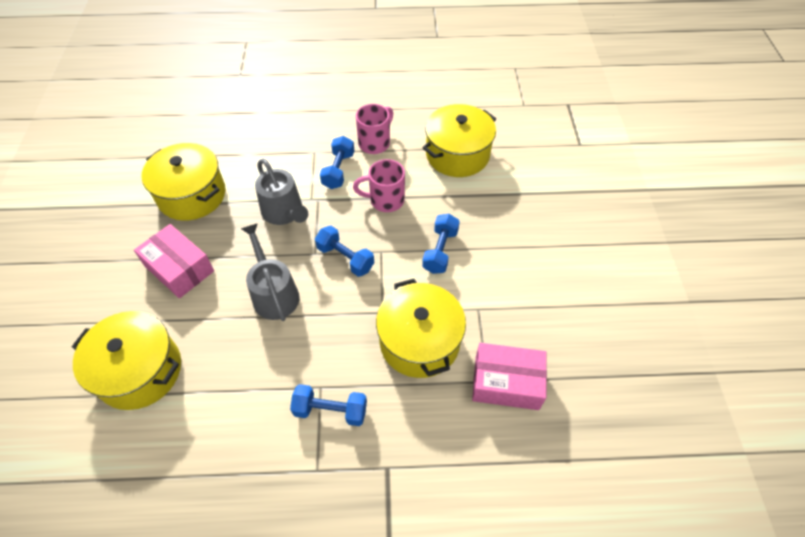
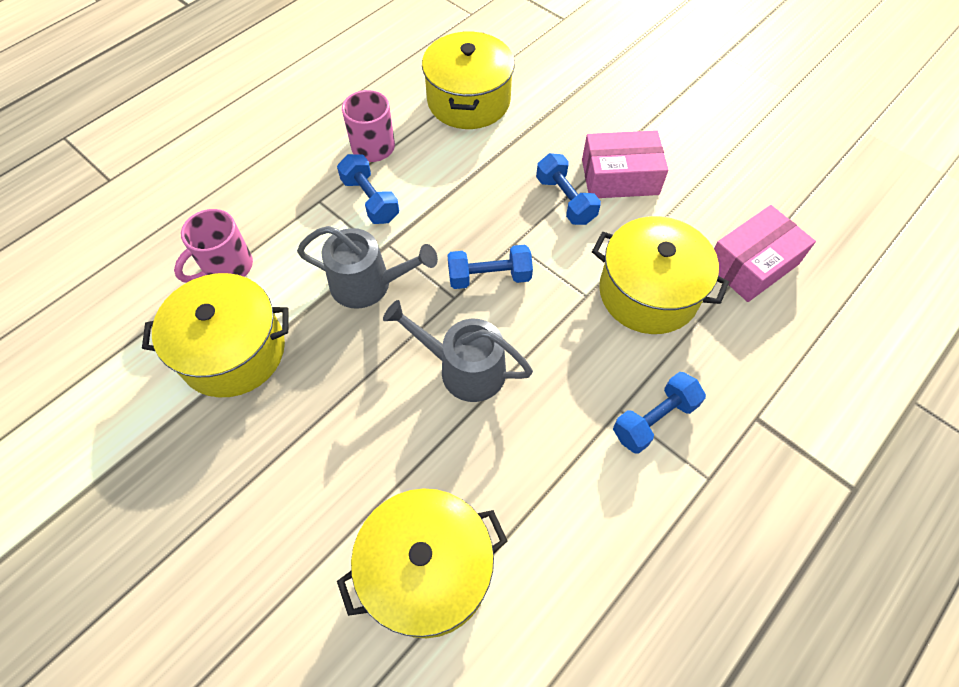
camera: 45 degrees left, 5 degrees up
(179, 268) = (327, 435): pink box -> pink box (620, 177)
(385, 200) = (456, 193): pink mug -> pink mug (226, 267)

